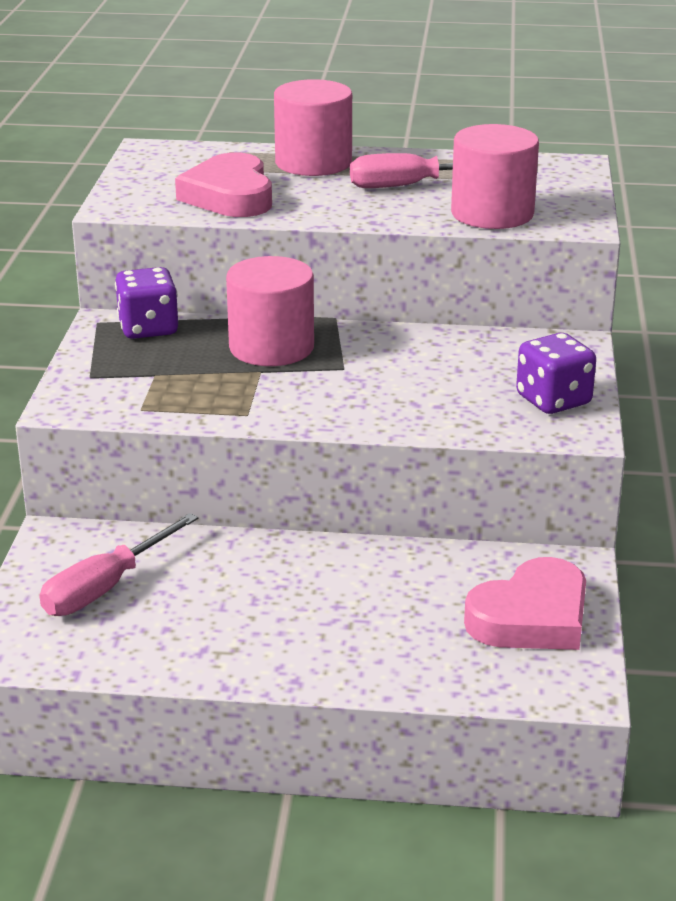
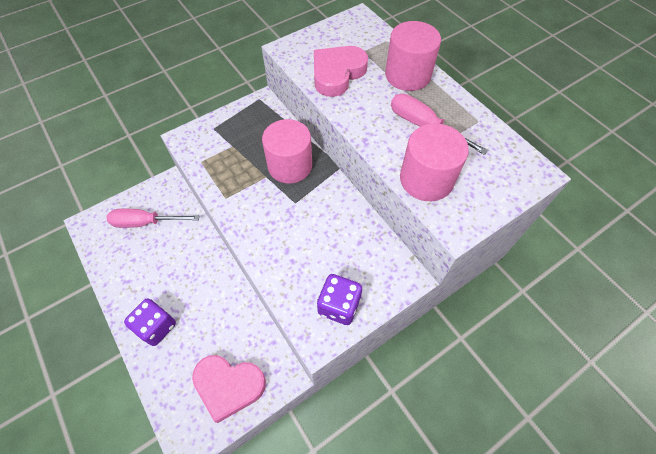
camera: 50 degrees right, 30 degrees up
(148, 328) = (268, 117): purple dice -> purple dice (156, 327)

